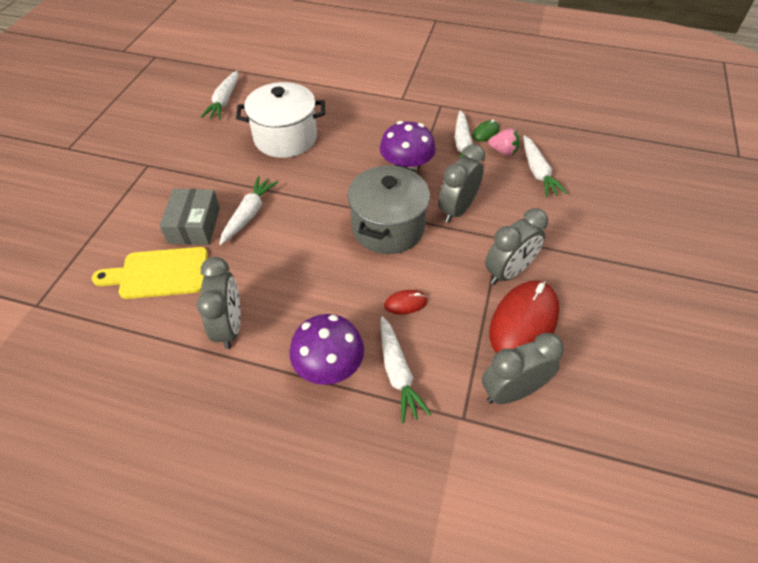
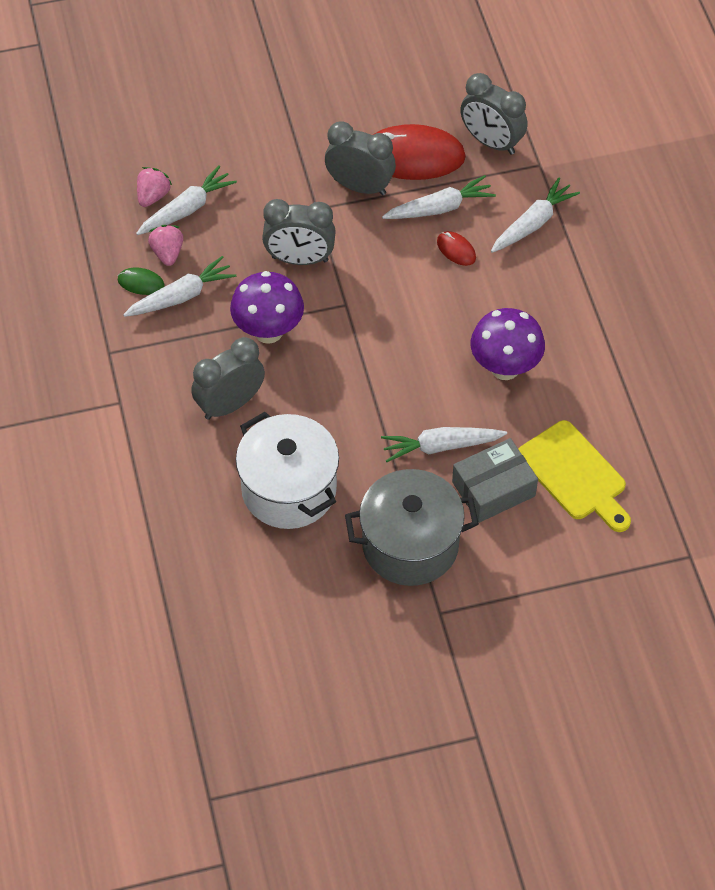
camera: 120 degrees left, 5 degrees up
(224, 101) = (259, 614): white carrot -> white carrot (439, 208)
(229, 327) = (584, 372): grey clock -> grey clock (230, 404)
(329, 370) = (567, 272): purple mushroom -> purple mushroom (505, 368)
(388, 227) = (369, 308): grey pot -> grey pot (410, 545)
(559, 161) = (153, 196): none -> pink strawberry

